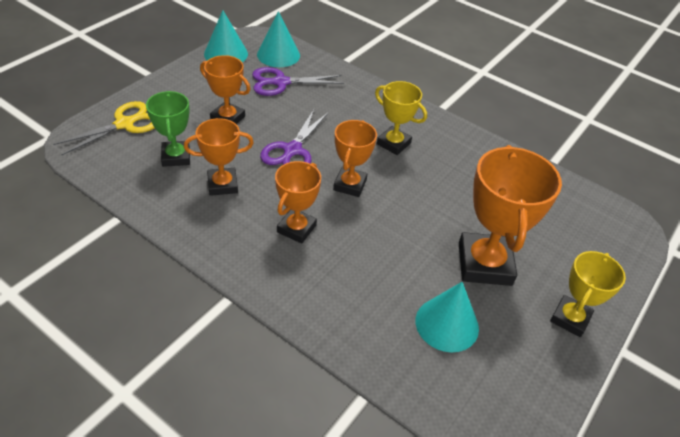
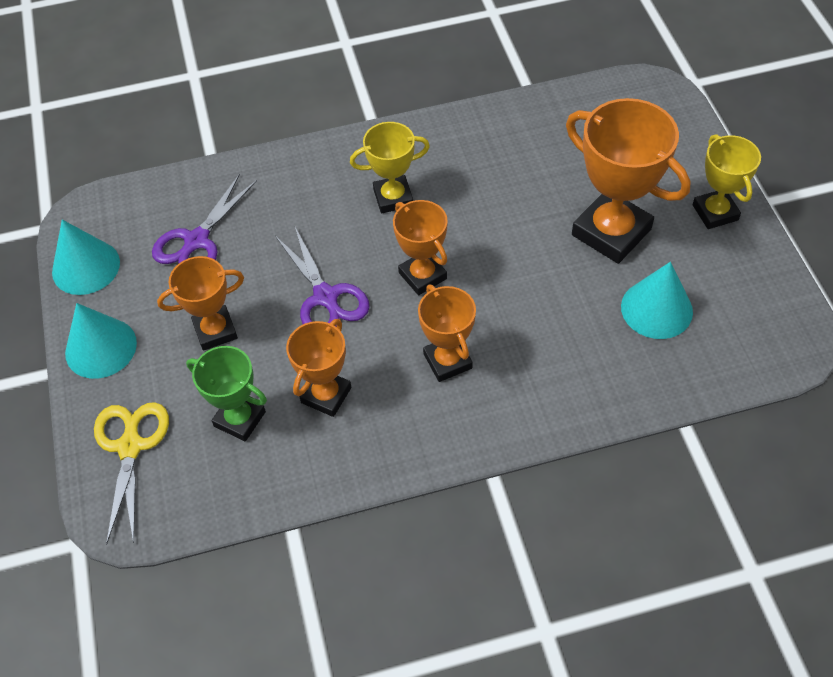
camera: 45 degrees left, 10 degrees up
(278, 55) = (140, 213): turquoise cone -> turquoise cone (101, 348)

